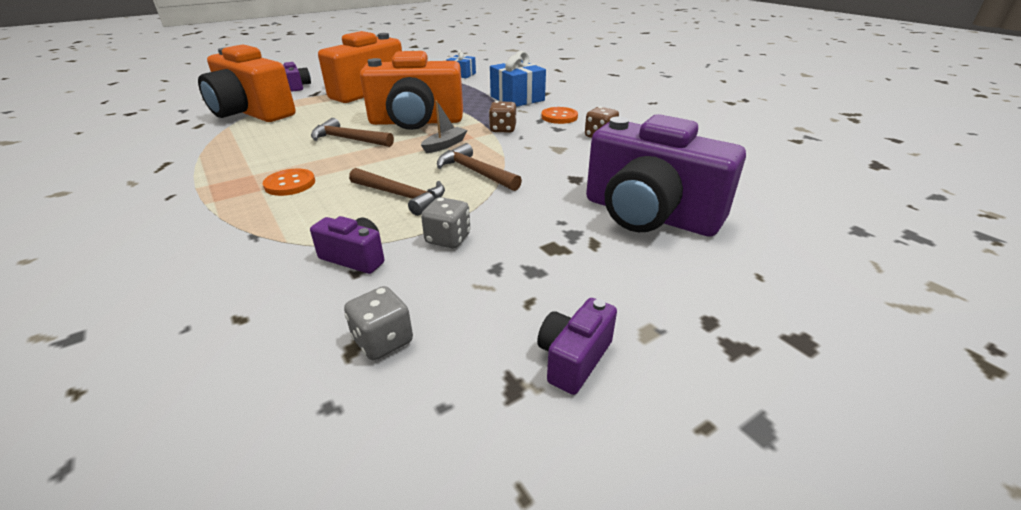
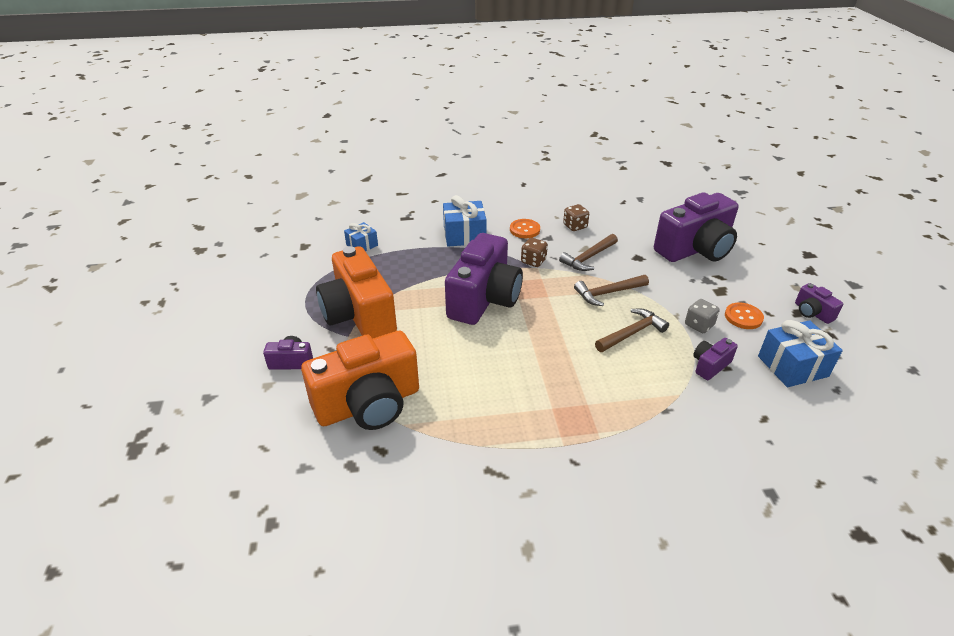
camera: 65 degrees left, 5 degrees up
(290, 184) = (584, 386): orange button -> orange button (743, 317)
(348, 139) = (502, 344): brown hammer -> brown hammer (588, 258)
(383, 341) = (792, 366): grey dice -> blue gift
(416, 122) = (484, 299): orange camera -> purple camera
(445, 145) = (549, 295): grey boat -> none

